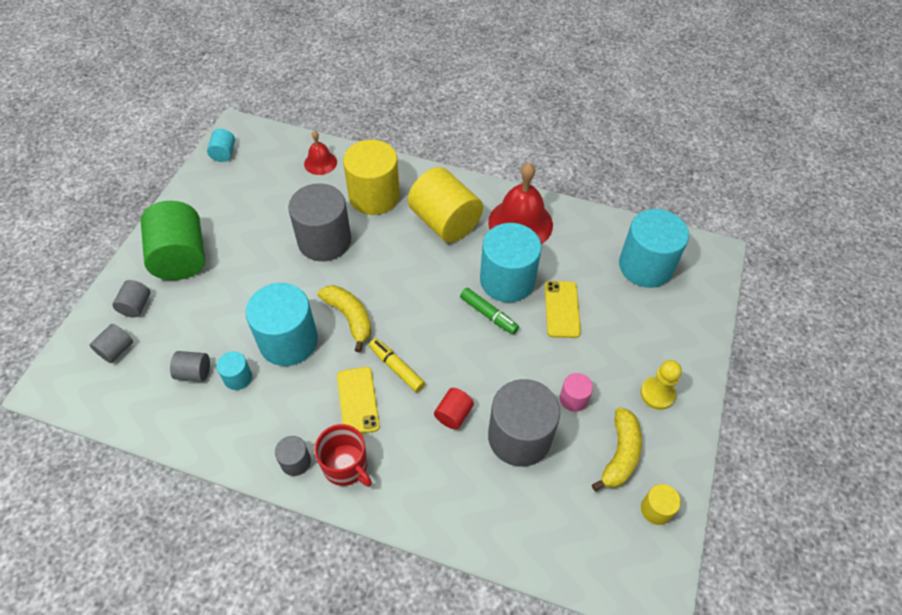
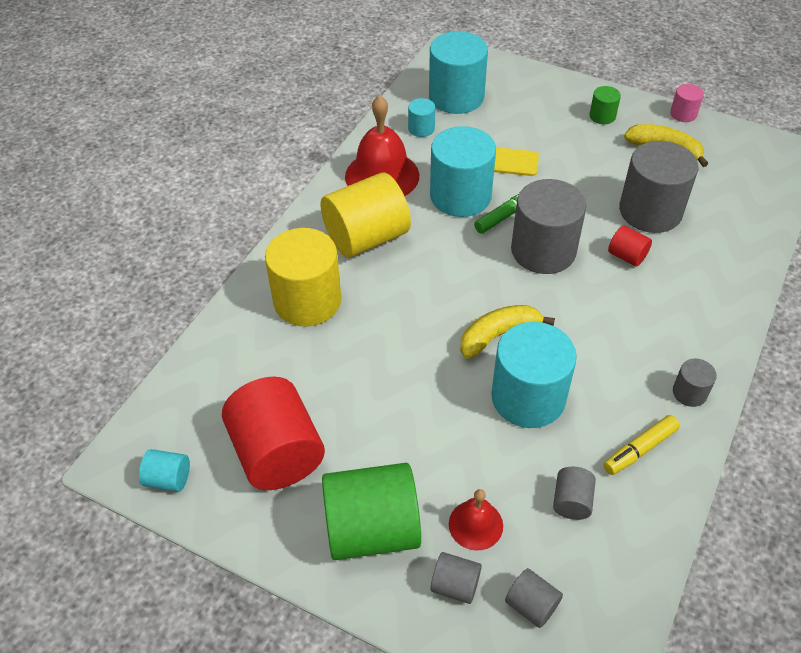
camera: 80 degrees left, 5 degrees down
(238, 377) = (580, 451): turquoise cylinder -> turquoise cylinder (421, 128)
(241, 201) = (277, 453): none -> red cylinder
(320, 163) = (228, 356): red bell -> red bell (475, 524)
(324, 241) = (373, 356): grey cylinder -> grey cylinder (543, 250)
(346, 466) = (691, 348): red mug -> none
(358, 401) = (611, 333): yellow phone -> none
(396, 368) = (570, 297): yellow marker -> yellow marker (639, 449)
(573, 399) = (608, 169): pink cylinder -> pink cylinder (683, 114)
(656, 509) = (714, 137): yellow cylinder -> none
(657, 394) = (602, 116): yellow pawn -> green cylinder

